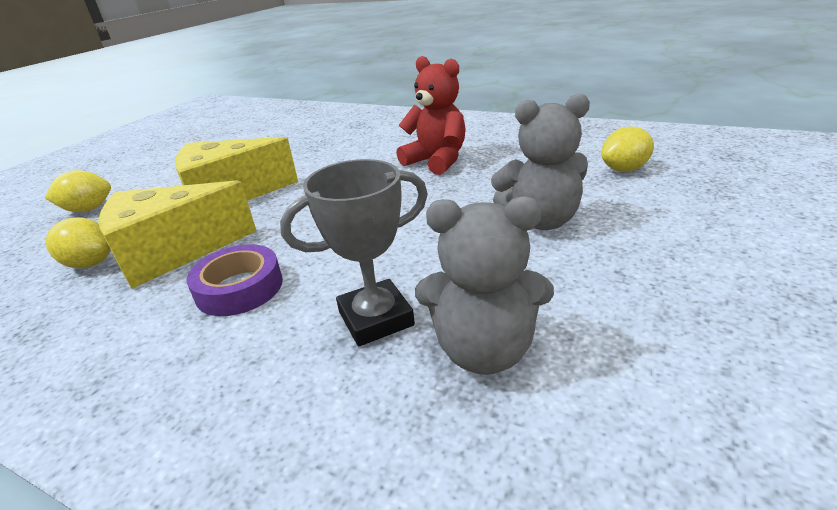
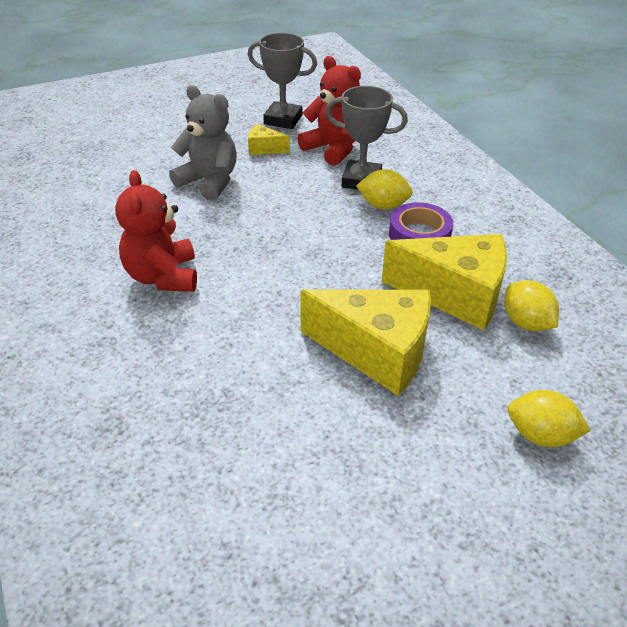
camera: 145 degrees left, 10 degrees up
(484, 350) = (333, 149): grey teddy bear -> red teddy bear
(569, 288) = (264, 149): none -> yellow cheese
(624, 169) = (90, 184): yellow lemon -> yellow lemon (383, 205)
(656, 361) = (283, 120): none -> grey trophy

